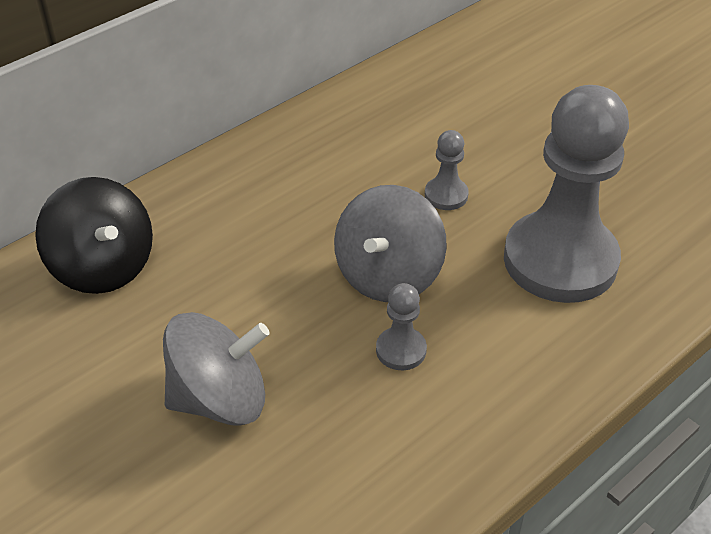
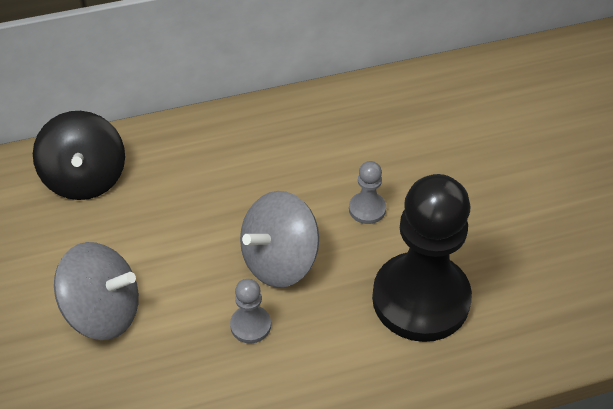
camera: 25 degrees right, 5 degrees up
(560, 260) = (421, 299): grey pawn -> black pawn

